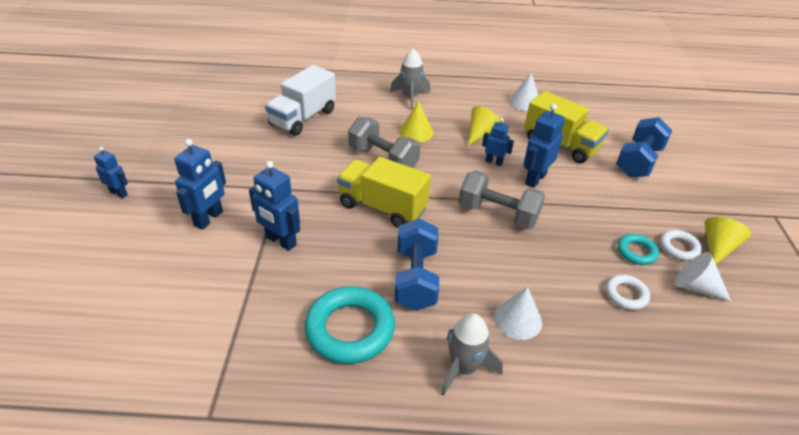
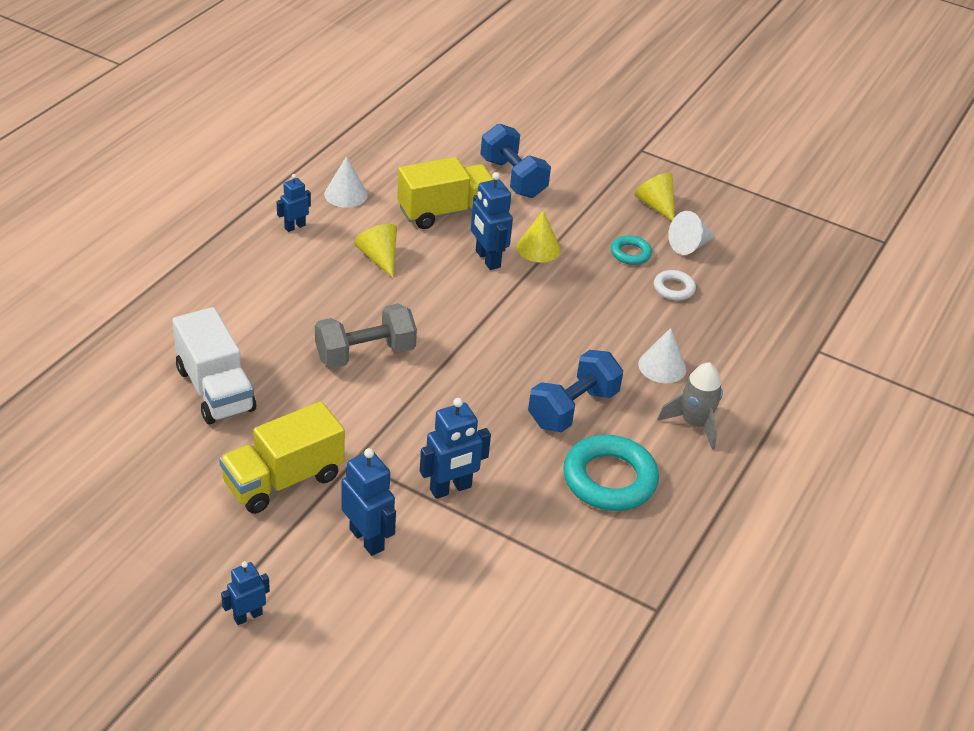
camera: 65 degrees left, 0 degrees up
(382, 207) = (450, 388): yellow truck -> yellow truck (283, 480)
(410, 97) = (251, 277): grey rocket -> none
(415, 278) = (573, 408): blue dumbbell -> blue dumbbell turned 75 degrees counterclockwise
(416, 132) = (333, 305): yellow cone -> yellow cone (538, 248)
(494, 162) = (437, 273): blue robot -> blue robot (295, 226)
(498, 214) = (521, 311): grey dumbbell -> none
(679, 248) = (641, 226): white ring -> none

